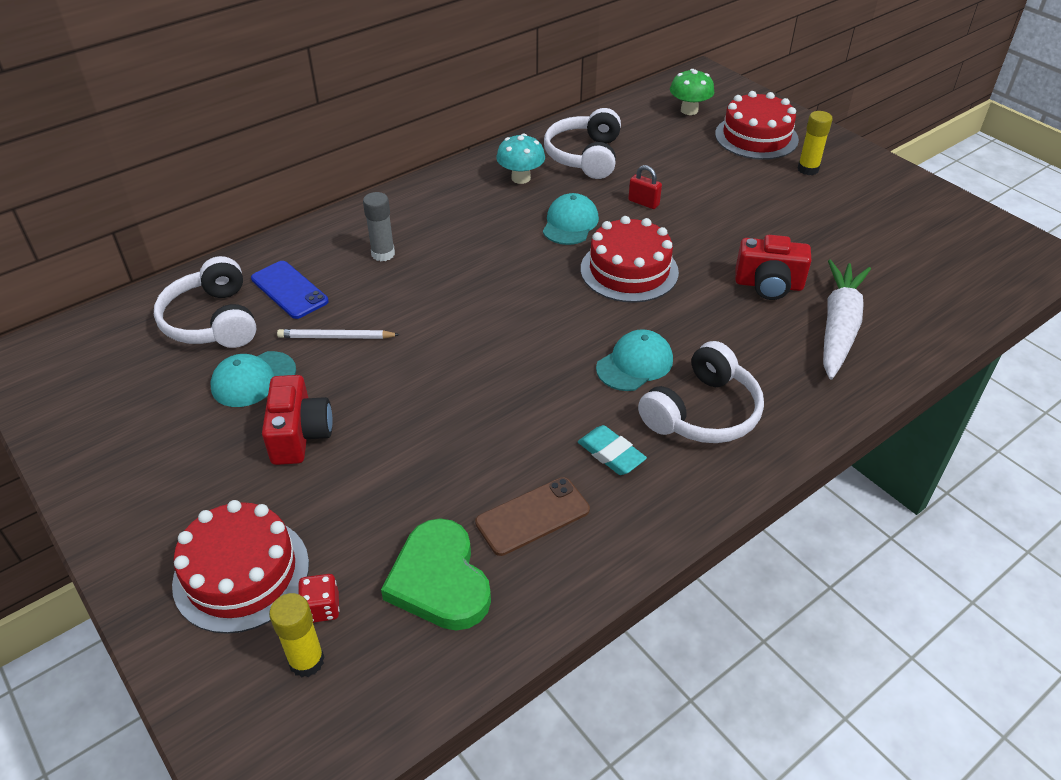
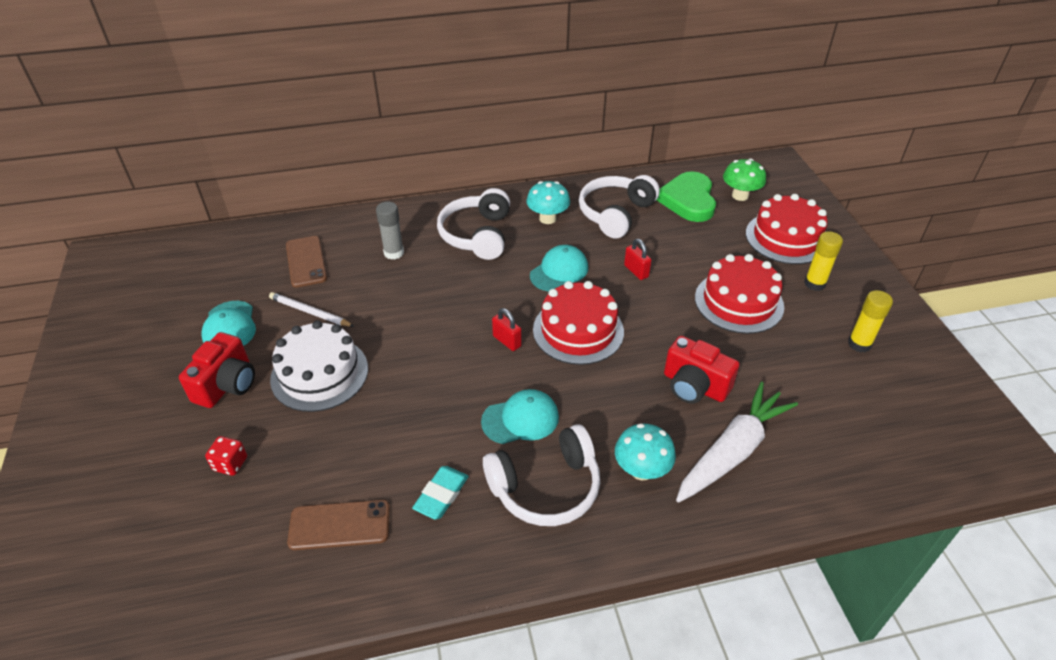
camera: 25 degrees right, 0 degrees up
(213, 321) = (237, 269): white headphones -> white headphones (477, 235)
(241, 573) = (108, 482): red cake -> red cake (739, 302)
(253, 379) = (229, 327): turquoise cap -> turquoise cap turned 90 degrees counterclockwise
(289, 290) = (306, 261): blue phone -> brown phone
(306, 661) = (96, 574): yellow glue stick -> yellow glue stick (859, 344)
(321, 608) = (137, 535): red dice -> red dice (230, 464)
(396, 391) = (319, 373): none -> white cake
(439, 580) = (232, 550): green heart -> green heart (688, 200)
(568, 301) = (507, 341): none -> red padlock
(611, 454) = (441, 495): turquoise eraser -> turquoise eraser turned 45 degrees clockwise
(775, 368) = (641, 470): none -> turquoise mushroom

